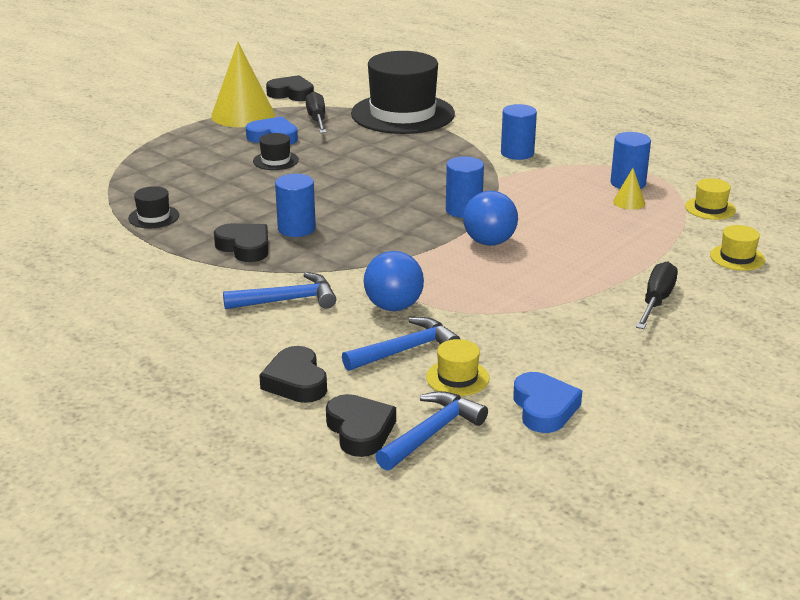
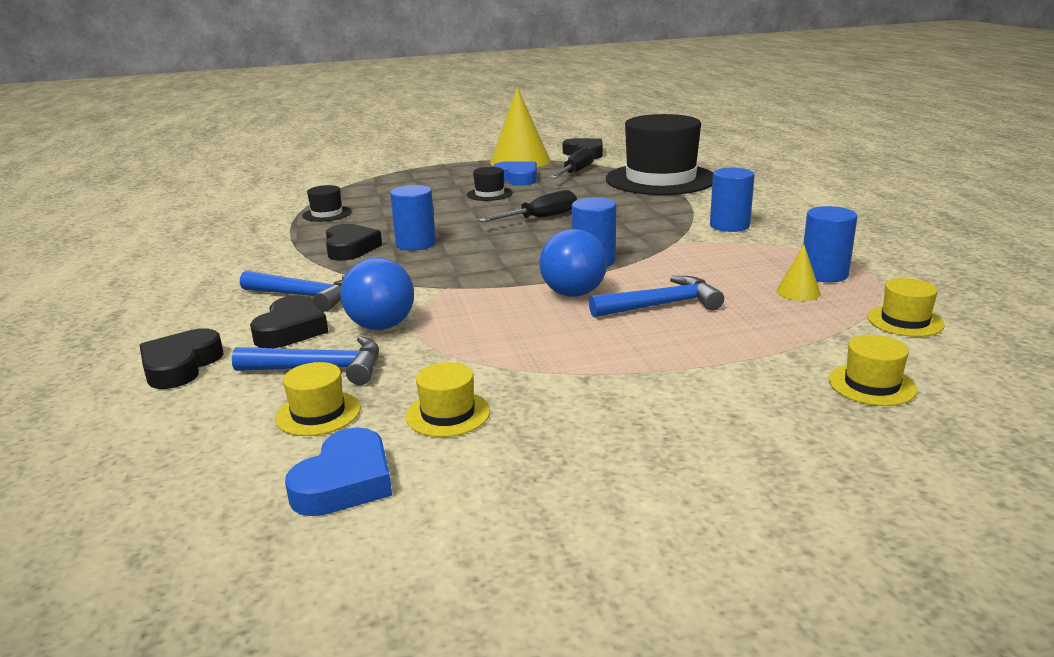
camera: 35 degrees right, 5 degrees down
(360, 430) = (140, 432): black heart -> black heart (291, 330)
(432, 433) = (192, 462): blue hammer -> blue hammer (661, 305)
(538, 350) = (448, 414): none -> yellow hat
(656, 301) = (679, 403): black screwdriver -> black screwdriver (541, 218)

